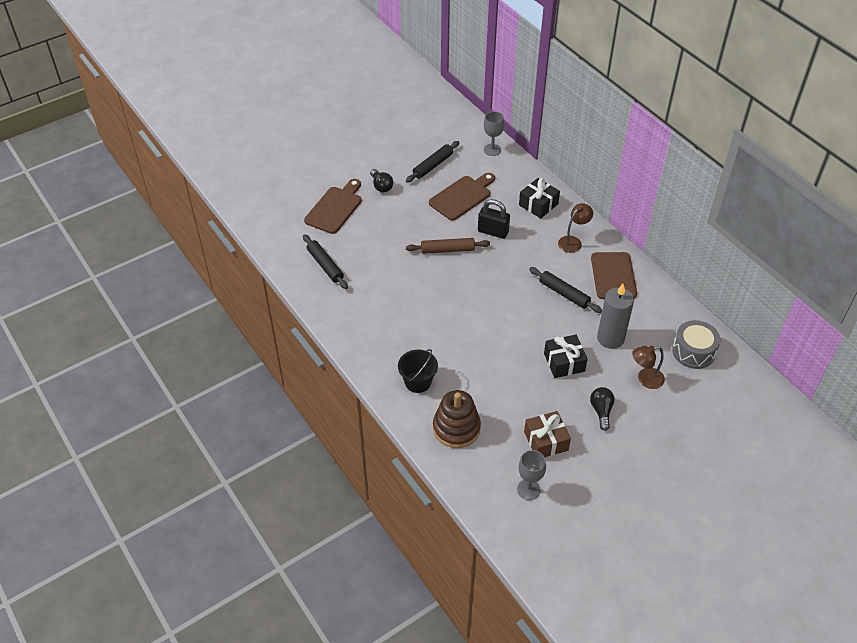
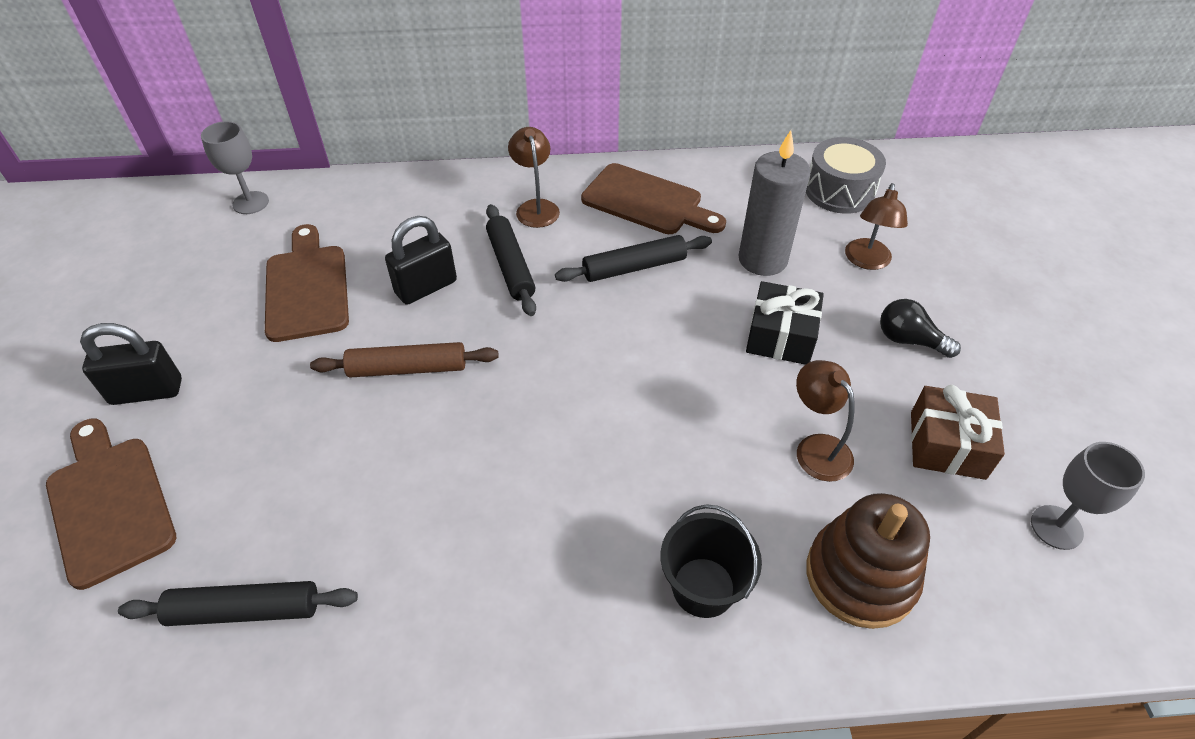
camera: 60 degrees left, 0 degrees up
(381, 186) = (147, 391): black light bulb -> black padlock
(432, 165) = (191, 291): black rolling pin -> black rolling pin (510, 266)
(447, 250) = (407, 368): brown rolling pin -> brown rolling pin turned 60 degrees clockwise
(509, 395) = (816, 448): none -> brown lamp
(538, 204) = (424, 208): black gift -> none

